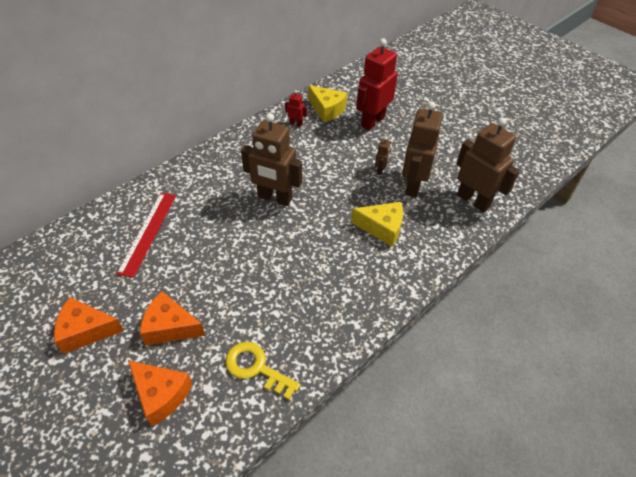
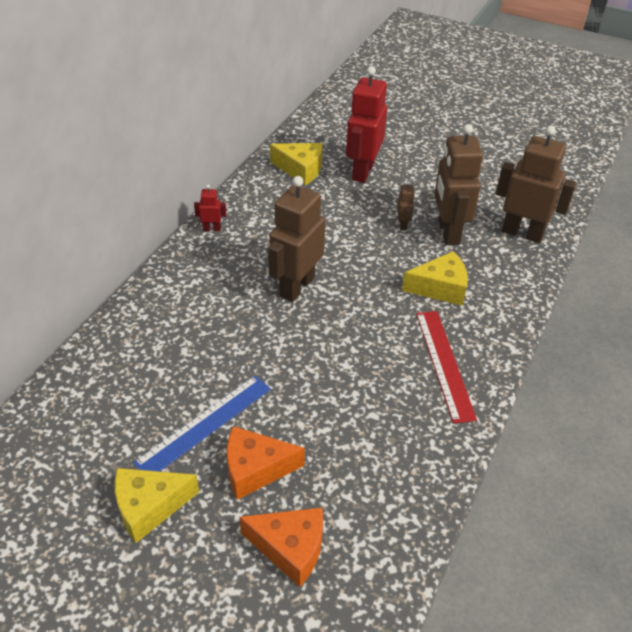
camera: 20 degrees left, 5 degrees down
(86, 331) = (149, 507): orange cheese -> yellow cheese
(148, 232) = (160, 368): red ruler -> red ruler (444, 364)
(155, 283) = (205, 425): none -> blue ruler
(256, 368) = (386, 482): yellow key -> none
(274, 198) = (296, 287): brown robot -> brown robot turned 120 degrees clockwise
(296, 123) = (272, 194): red robot -> red robot (212, 228)

